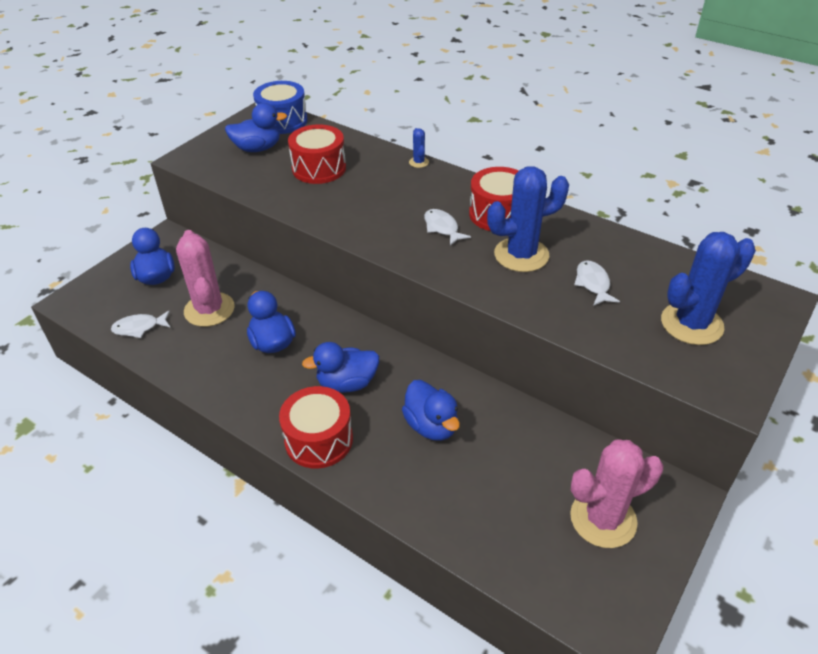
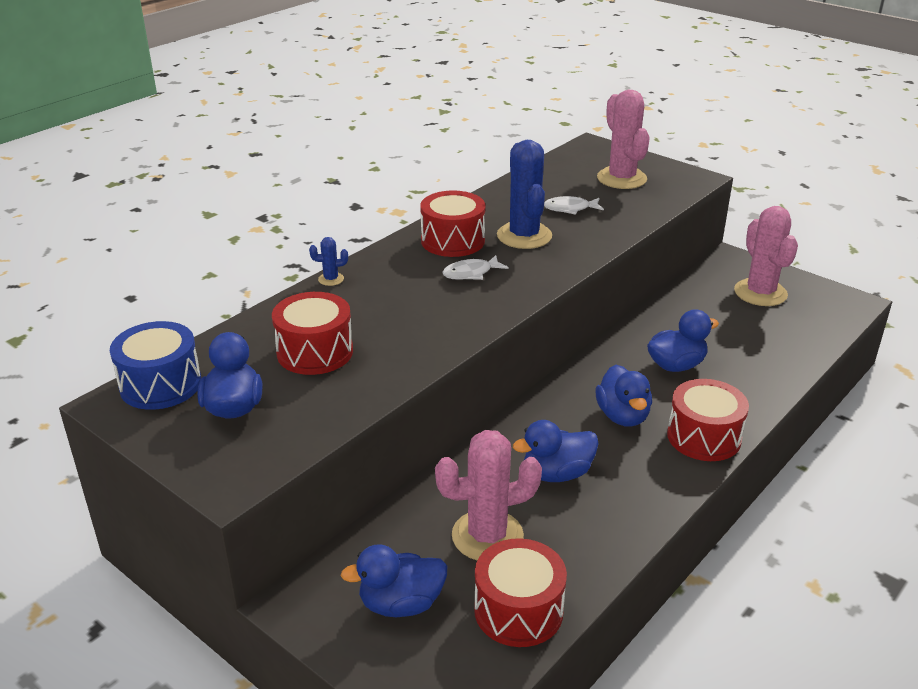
camera: 85 degrees left, 10 degrees down
(139, 328) = (518, 610): white fish -> red drum
(691, 324) = (621, 178): blue cactus -> pink cactus

